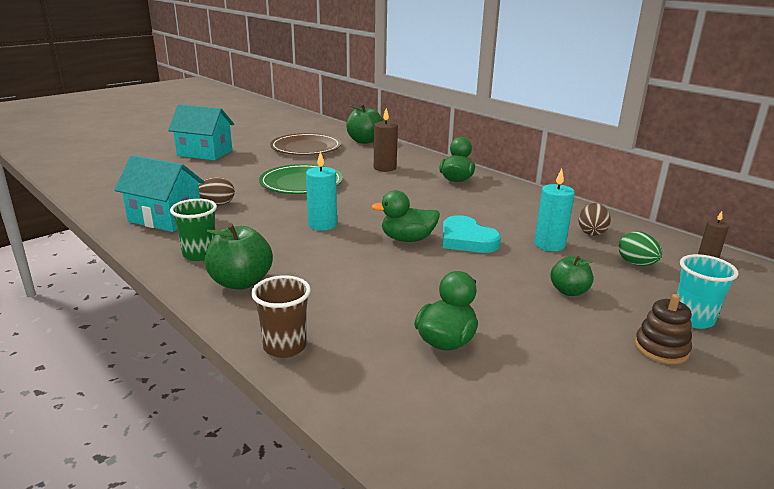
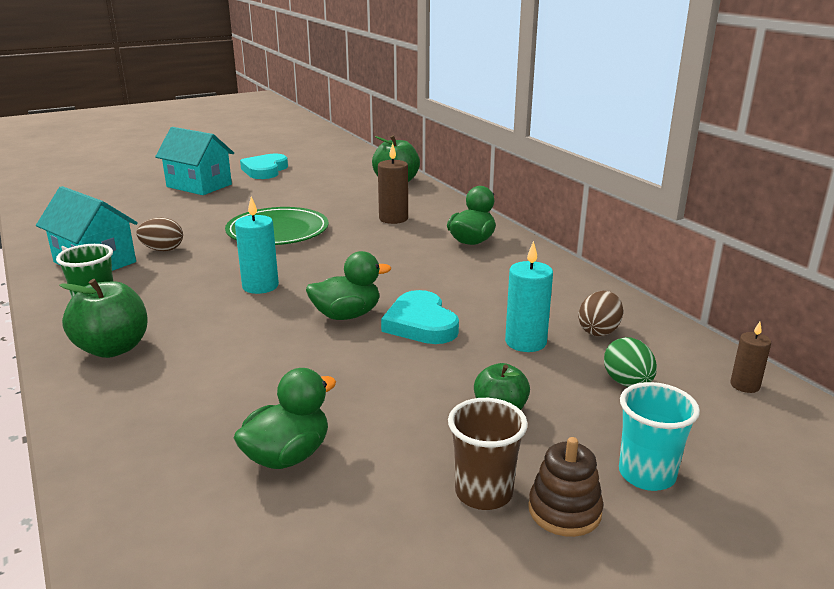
camera: 15 degrees right, 0 degrees up
(251, 138) = (265, 170): none -> turquoise heart
(285, 346) = (97, 435): brown cup -> brown cup (483, 493)
(306, 148) = (319, 186): brown plate -> none
(407, 239) = (347, 315): green duck -> green duck turned 150 degrees clockwise

